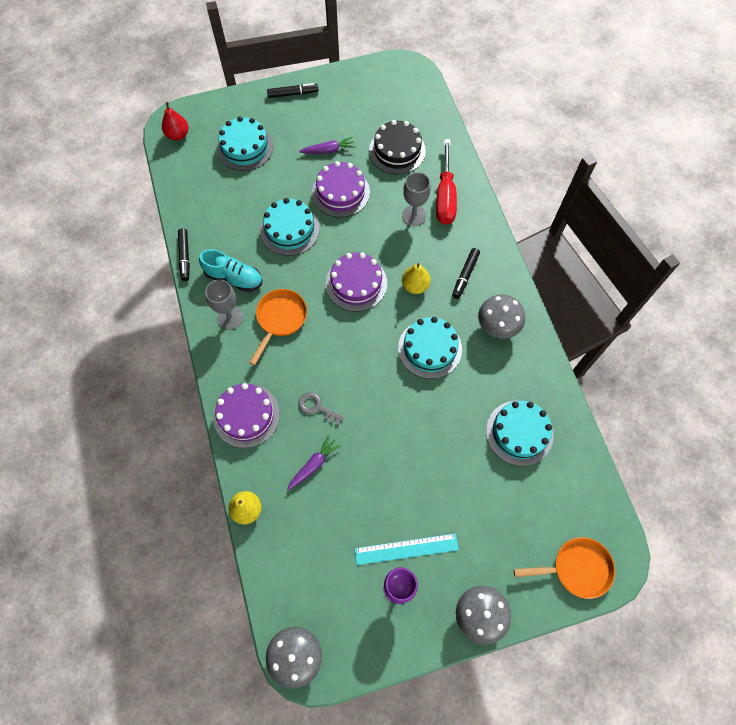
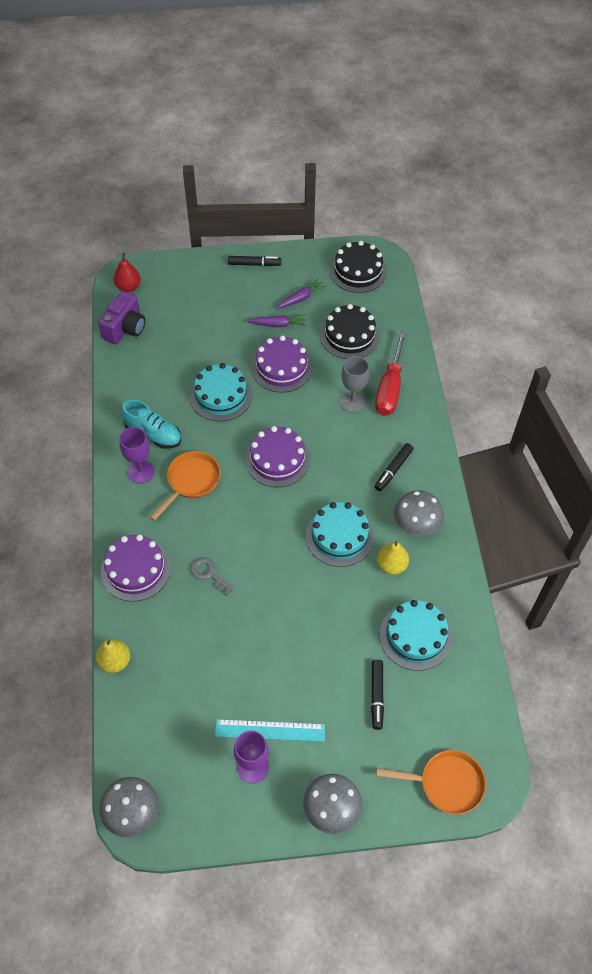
camera: 10 degrees right, 10 degrees down
(184, 177) = (125, 328): none -> purple camera
(185, 257) = (108, 405): black marker -> black marker (377, 696)
(230, 318) = (141, 472): grey goblet -> purple goblet
(245, 147) = (193, 309): turquoise cake -> none
(313, 465) = (193, 630): purple carrot -> purple carrot (301, 298)
(391, 86) = (358, 271): none -> black cake
(415, 286) = (338, 471): yellow pear -> yellow pear (391, 565)

